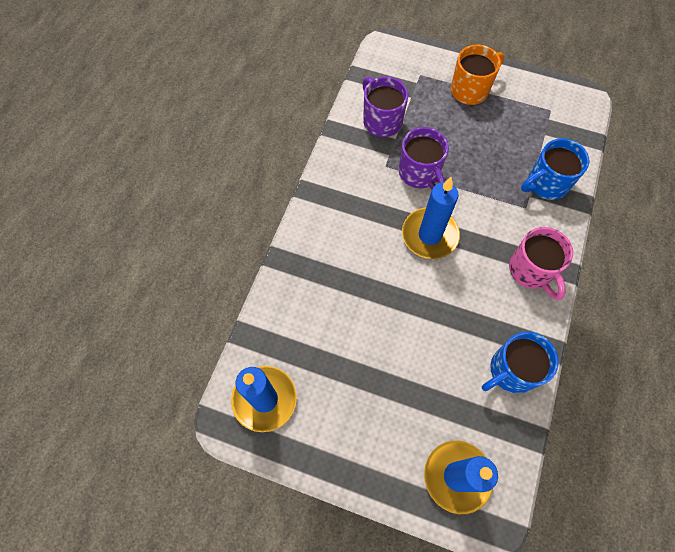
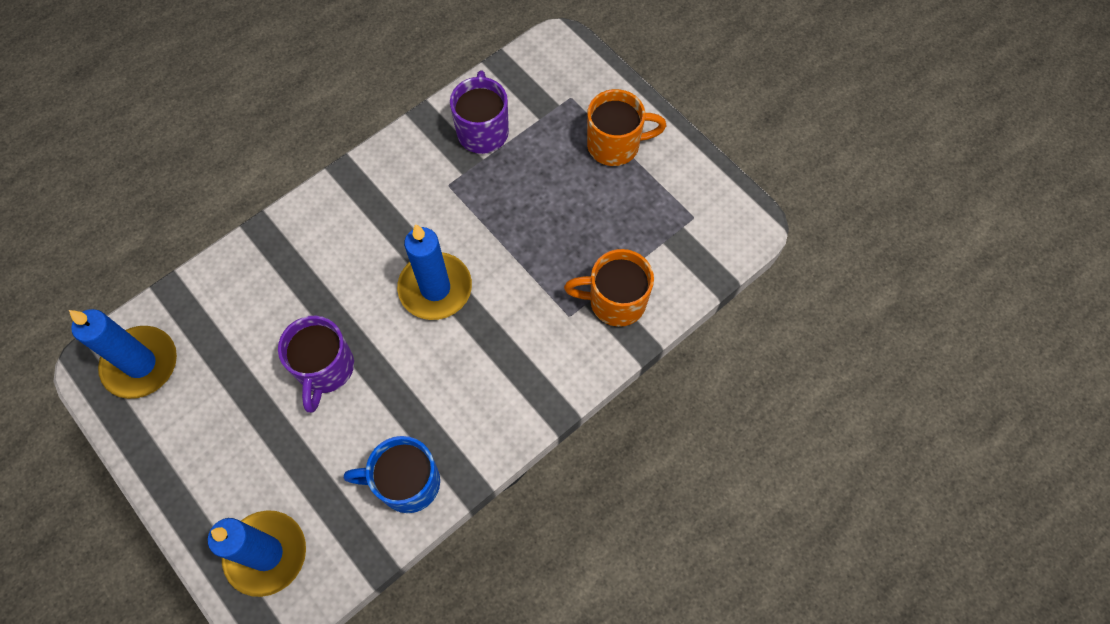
camera: 30 degrees right, 0 degrees up
(419, 173) = (478, 213): purple mug -> purple mug (325, 369)
(531, 271) = (516, 390): pink mug -> none
(546, 184) = (615, 301): blue mug -> orange mug

